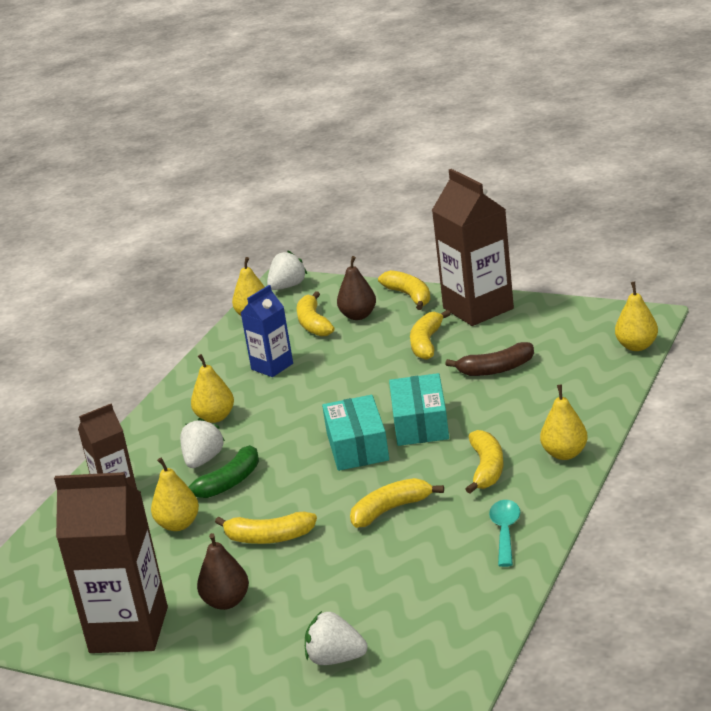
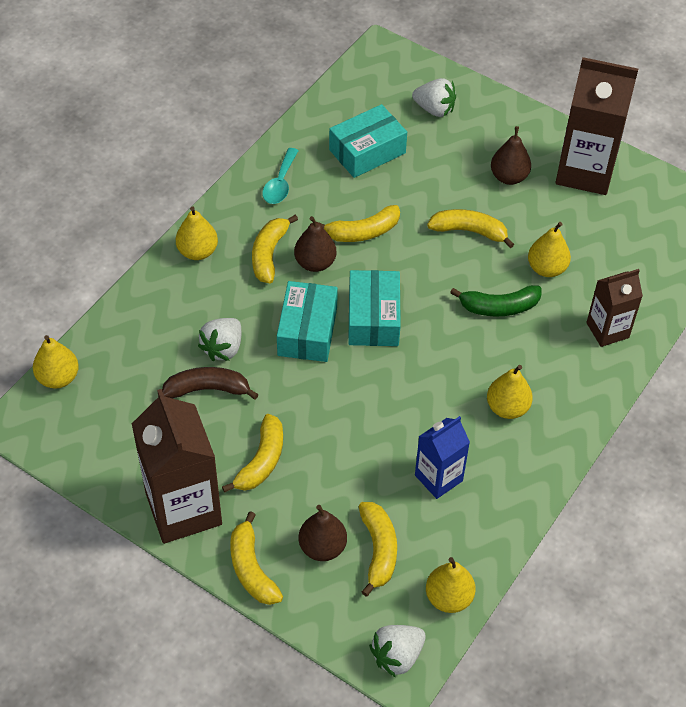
camera: 175 degrees left, 25 degrees up
(203, 460) = (522, 345): white strawberry -> white strawberry (223, 348)
(228, 482) = (499, 307): green banana -> green banana turned 150 degrees counterclockwise
(411, 588) = (367, 151): none -> turquoise box
(433, 473) = (315, 263): none -> brown pear

